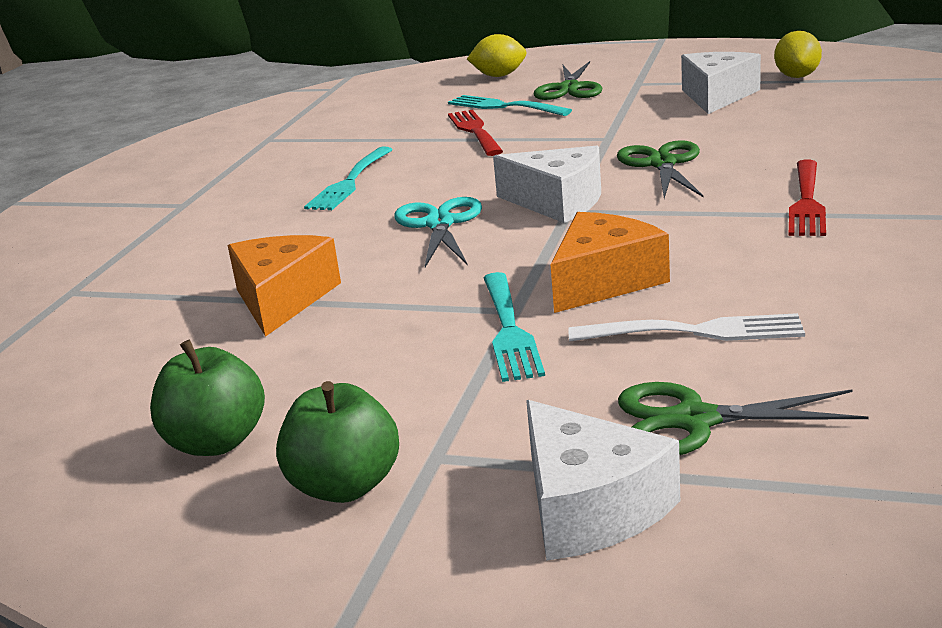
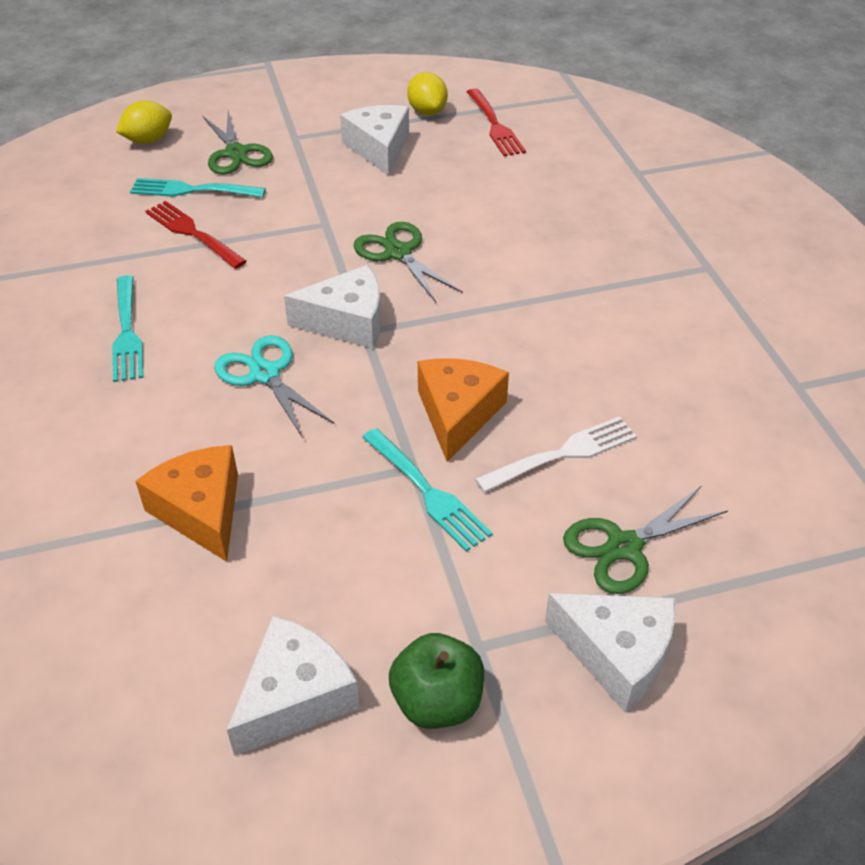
camera: 35 degrees left, 20 degrees up
(216, 442) = (295, 697): green apple -> white cheese
(806, 202) = (541, 282): red fork -> red fork (494, 125)

